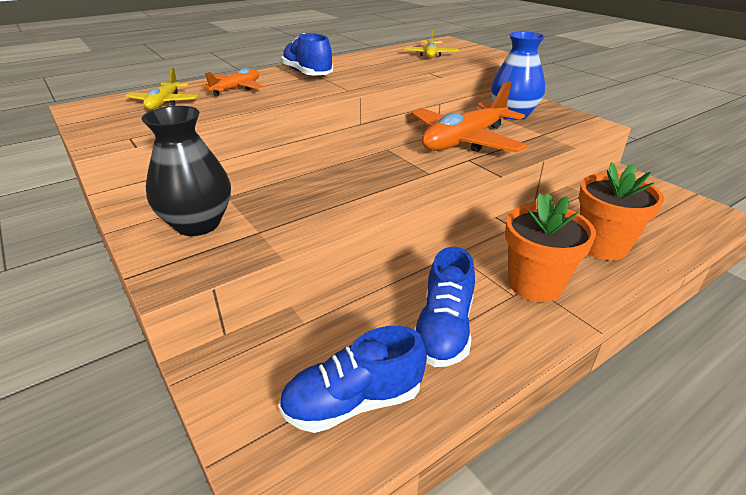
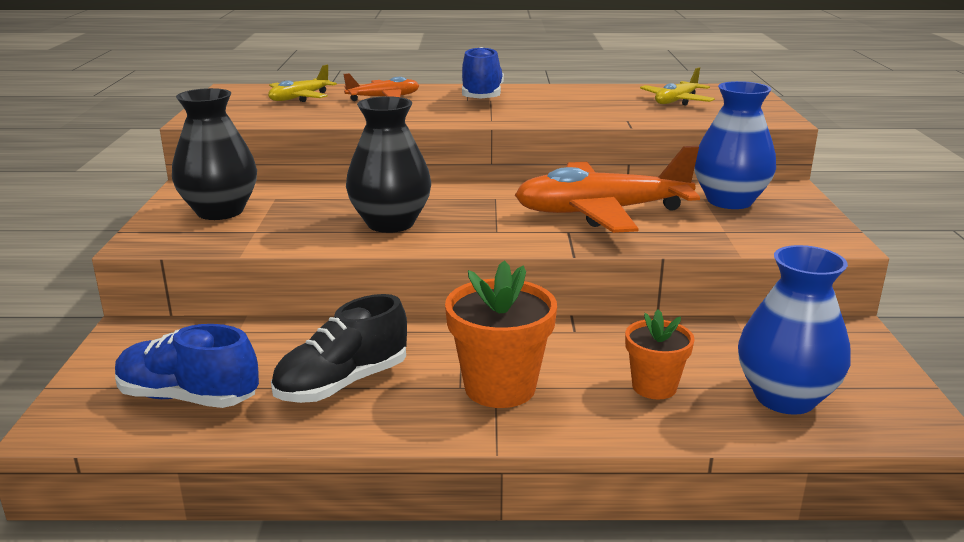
camera: 35 degrees right, 10 degrees down
(352, 190) = (390, 223): none -> black vase
(444, 329) = (342, 383): blue shoe -> black shoe
(602, 246) = (654, 387): orange flower pot -> orange flower pot, size x0.62
(659, 226) = (785, 397): none -> blue vase

